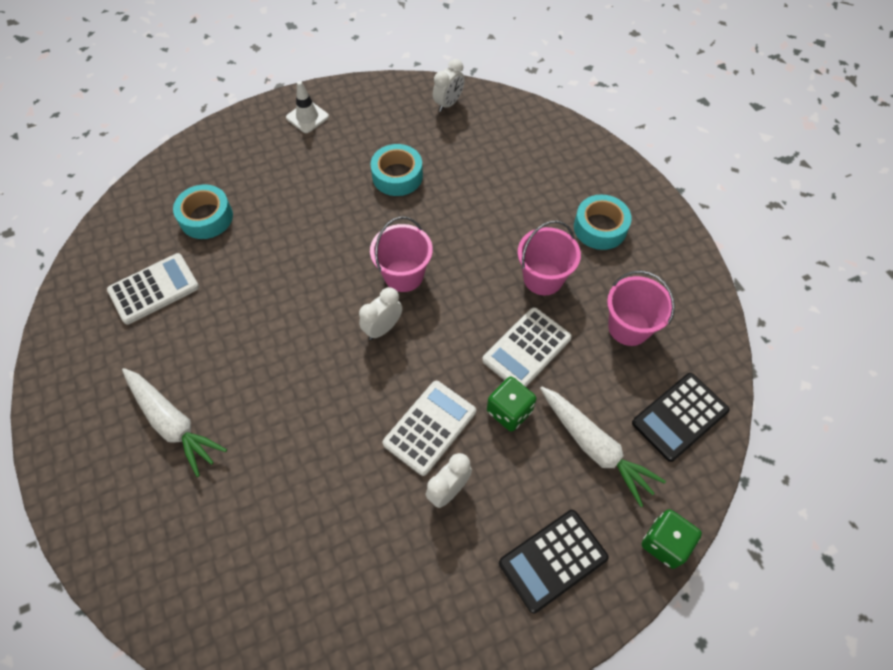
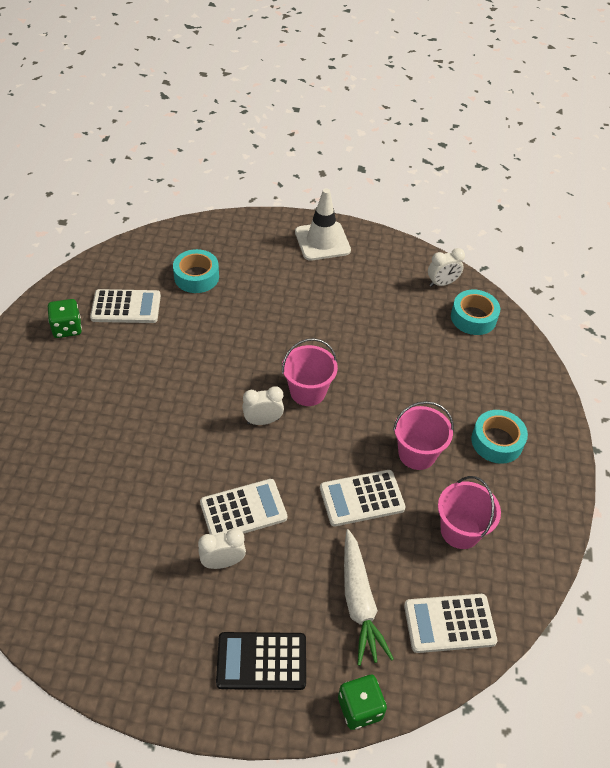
camera: 30 degrees right, 10 degrees down
(172, 423) = (72, 402): white carrot -> none
(307, 117) = (322, 241): white traffic cone -> white traffic cone, size x1.64
(397, 176) = (358, 317): turquoise tape -> turquoise tape (473, 318)
(509, 411) = (312, 535): green dice -> green dice (67, 328)
(679, 416) = (449, 623): black calculator -> white calculator

